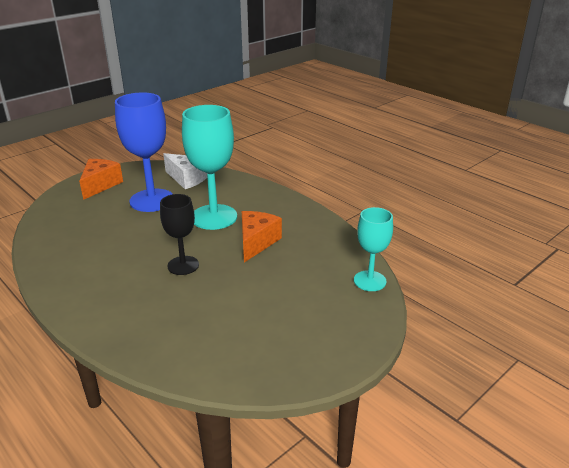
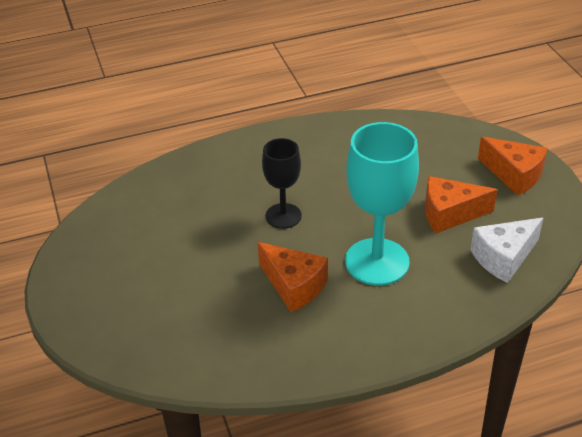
camera: 115 degrees right, 10 degrees up
(152, 200) = (449, 214): blue goblet -> orange cheese
(369, 281) = (151, 363): turquoise goblet -> none

